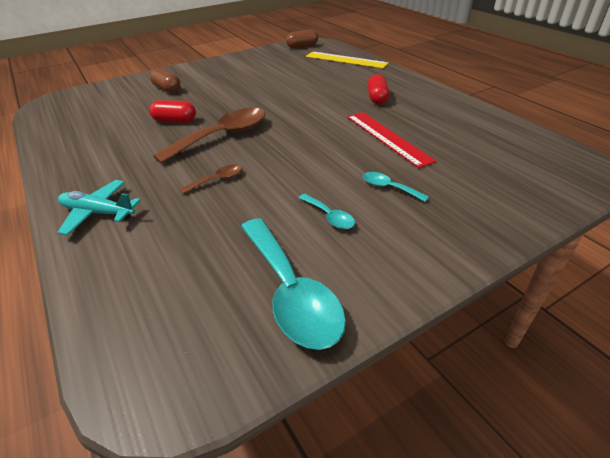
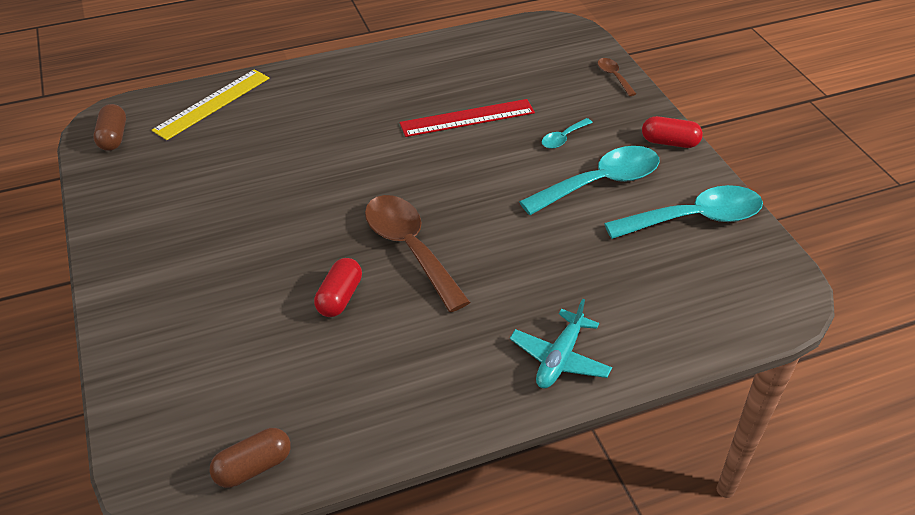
camera: 80 degrees left, 5 degrees up
(167, 89) = (204, 311): brown capsule -> brown capsule (253, 467)
(217, 180) = (516, 256): brown spoon -> brown spoon (613, 76)
(329, 217) = (601, 183): turquoise spoon -> turquoise spoon, size x2.17
(377, 98) = (363, 104): red capsule -> red capsule (669, 142)

